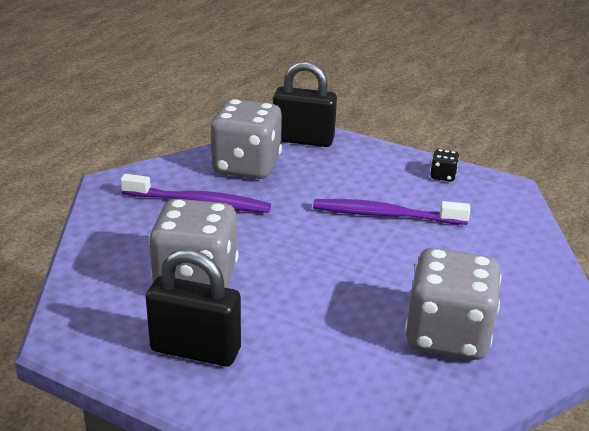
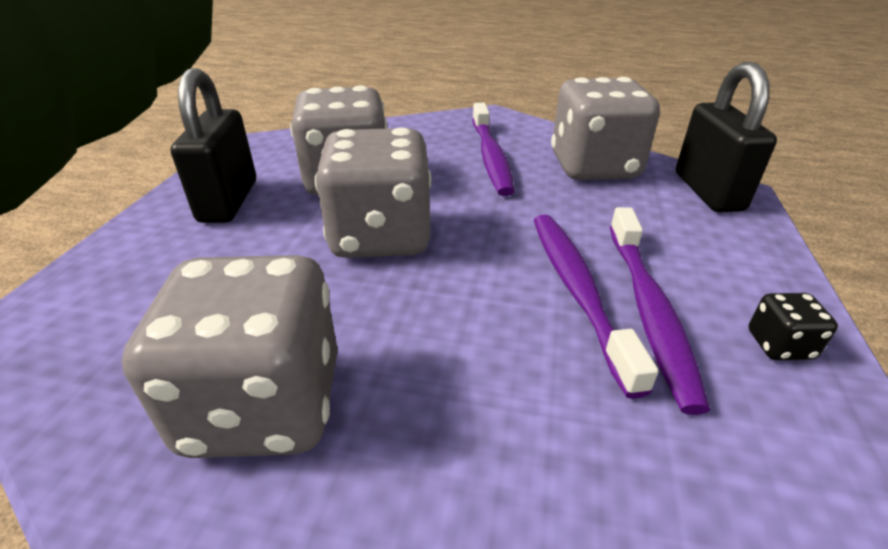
camera: 75 degrees right, 5 degrees up
(296, 274) = (380, 236): none -> grey dice
(408, 199) = (649, 310): none -> purple toothbrush

